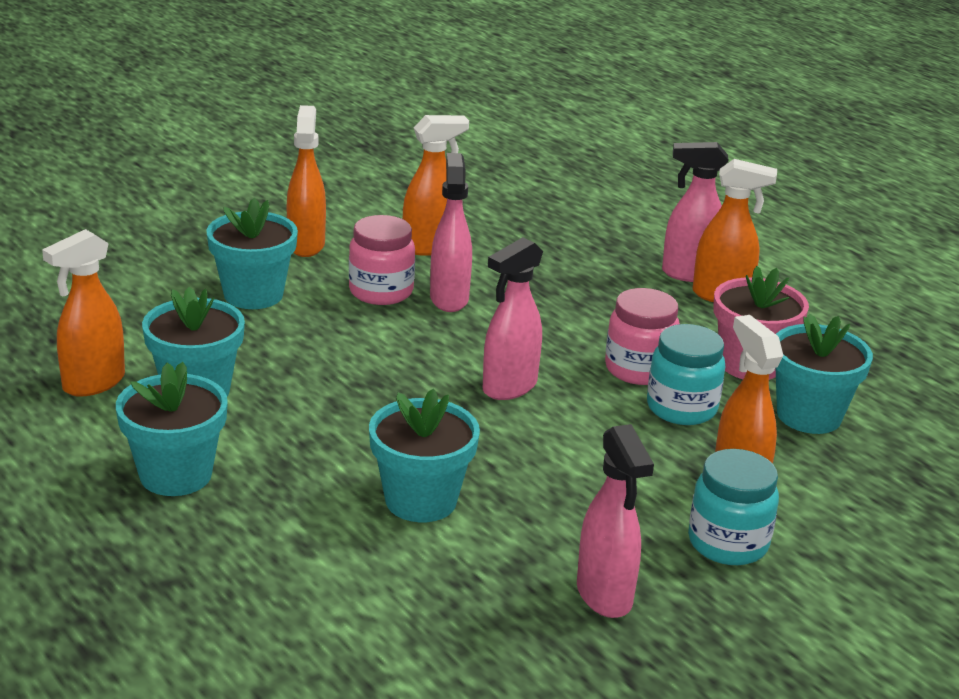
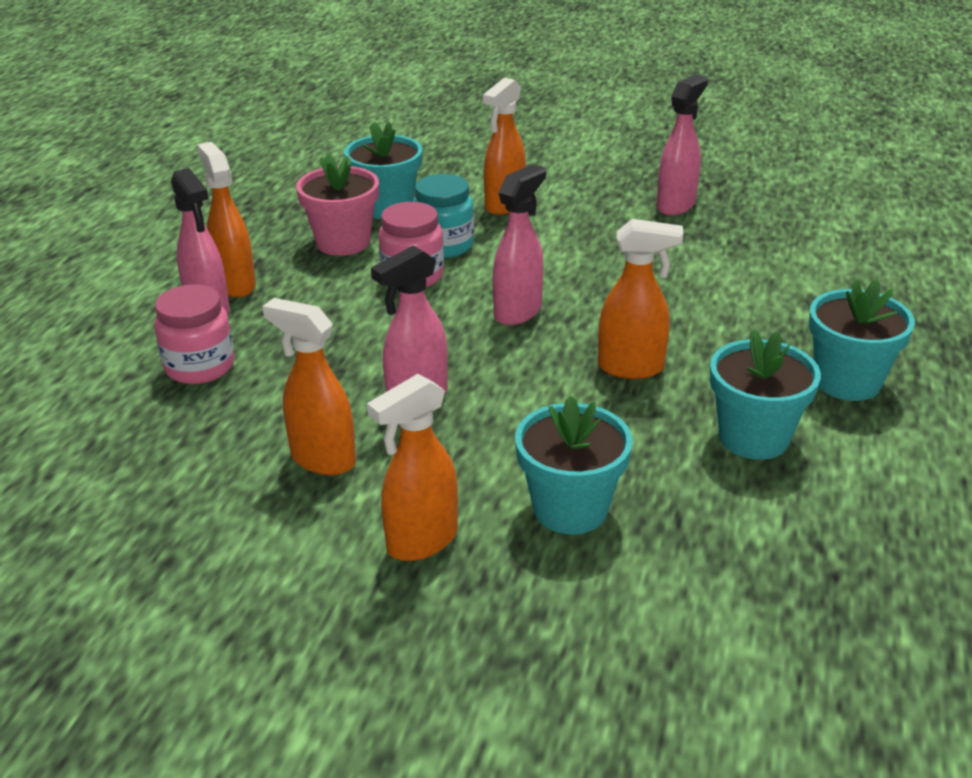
camera: 125 degrees left, 5 degrees up
(93, 383) = (839, 497): orange spray bottle -> orange spray bottle (631, 368)
(381, 292) = (456, 439): pink jar -> pink jar (200, 367)
(421, 500) = (699, 285): turquoise flower pot -> none
(509, 387) = (518, 312): pink spray bottle -> pink spray bottle turned 60 degrees counterclockwise
(727, 543) = (570, 191): turquoise jar -> none

